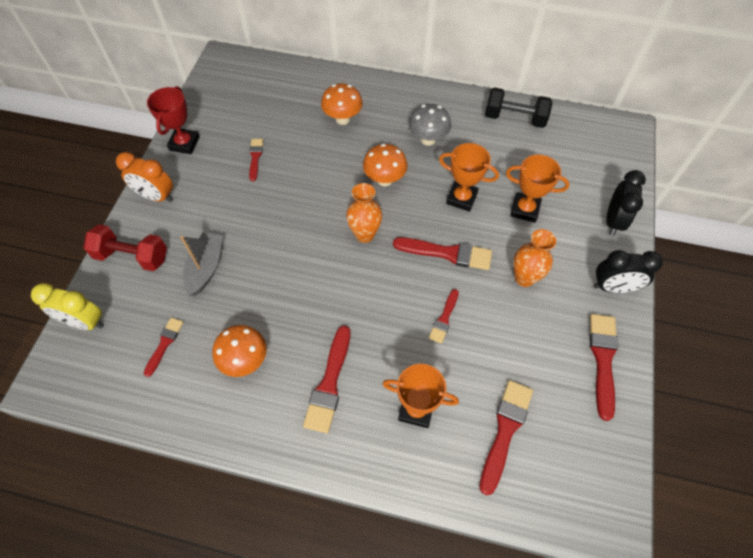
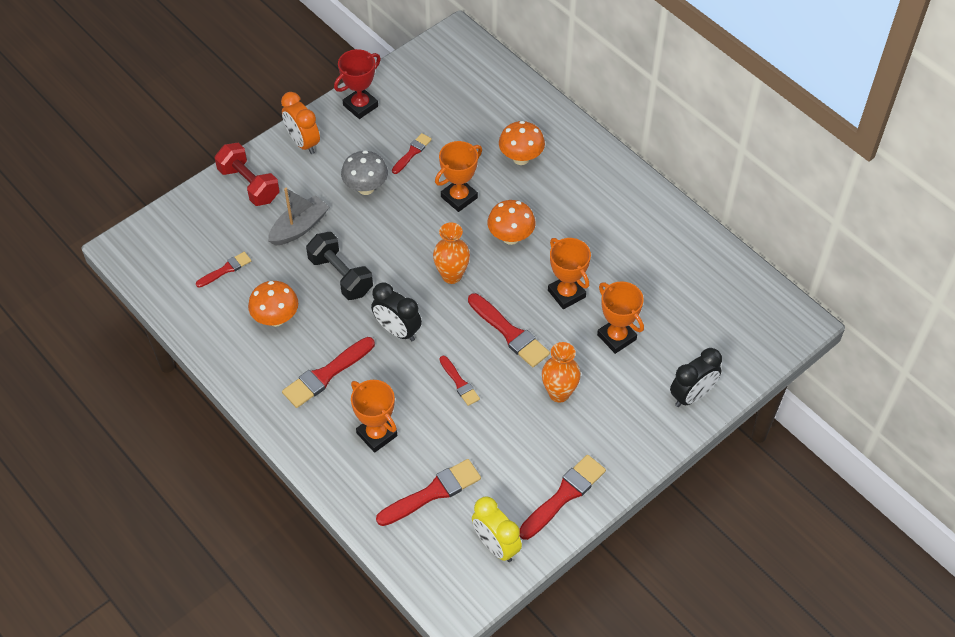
camera: 35 degrees right, 5 degrees down
(85, 322) = (179, 217): yellow clock -> yellow clock (496, 545)
(320, 171) = (459, 197): none -> orange trophy
(428, 139) = (585, 222): grey mushroom -> grey mushroom (366, 188)
(444, 318) = (459, 383): red brush -> red brush turned 90 degrees counterclockwise
(514, 118) = (691, 248): black dumbbell -> black dumbbell (341, 276)
(613, 287) = (632, 448): black clock -> black clock (397, 330)

